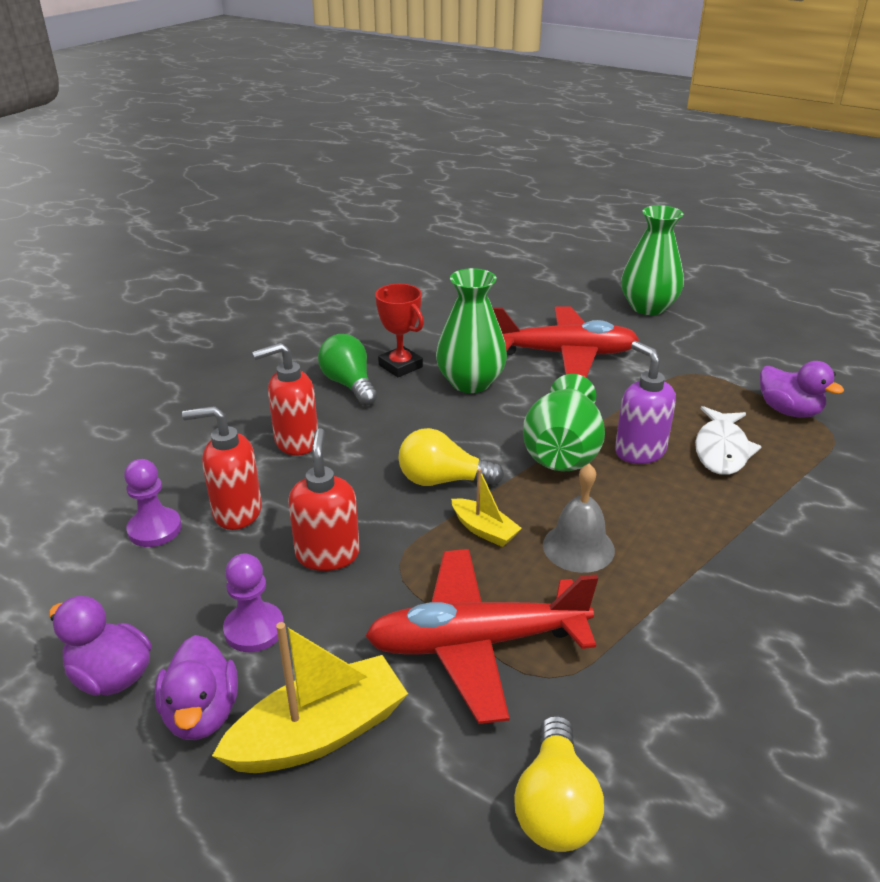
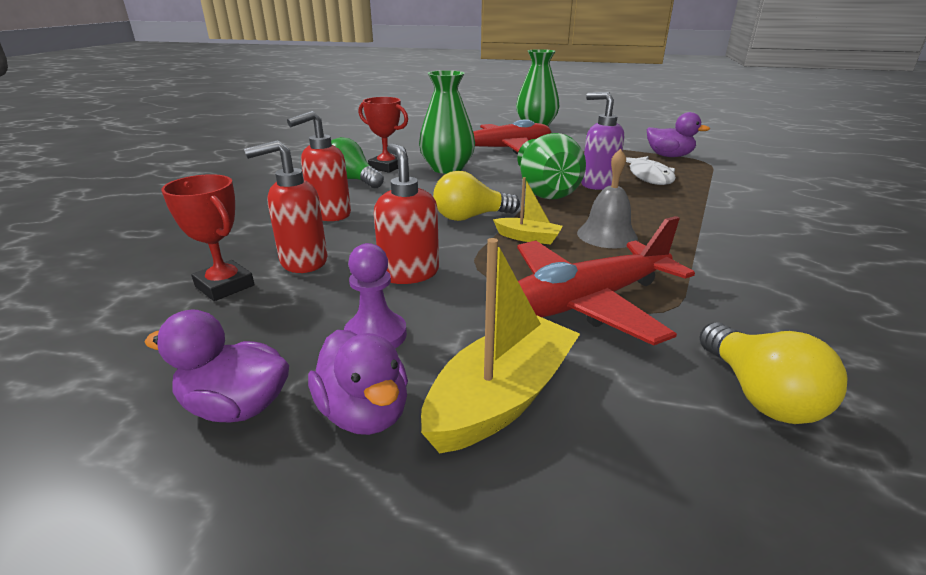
camera: 20 degrees left, 5 degrees down
(155, 529) = (225, 286): purple pawn -> red trophy

